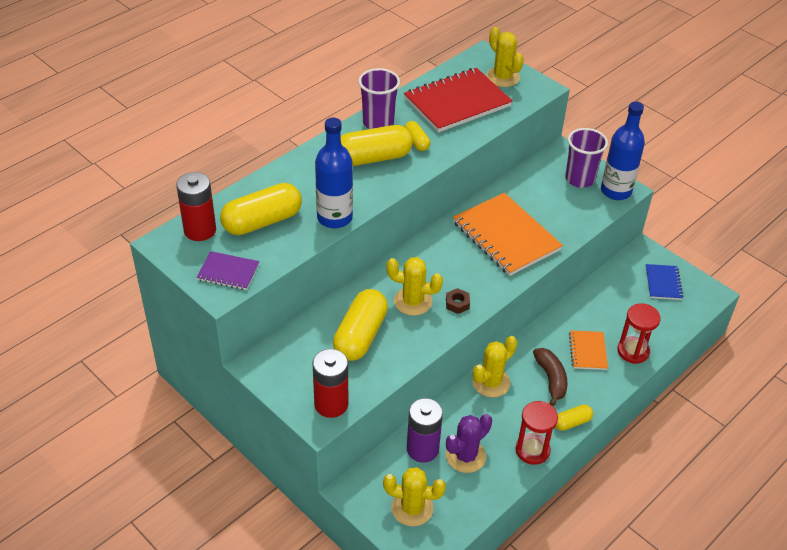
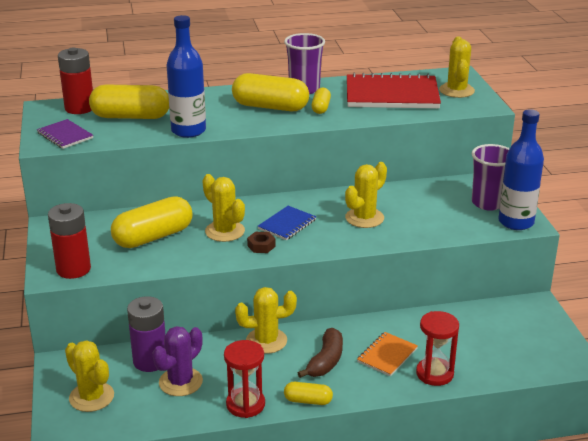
camera: 35 degrees right, 15 degrees down
(465, 456) = (180, 382): purple cactus -> purple cactus turned 45 degrees counterclockwise
(506, 236) = (364, 218): orange notebook -> yellow cactus
(663, 283) = (529, 335): blue notebook -> blue notebook (287, 224)

